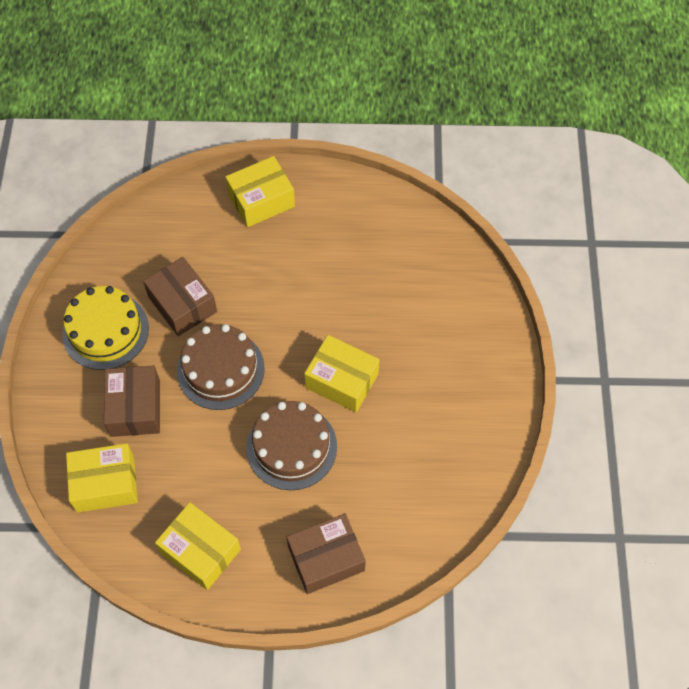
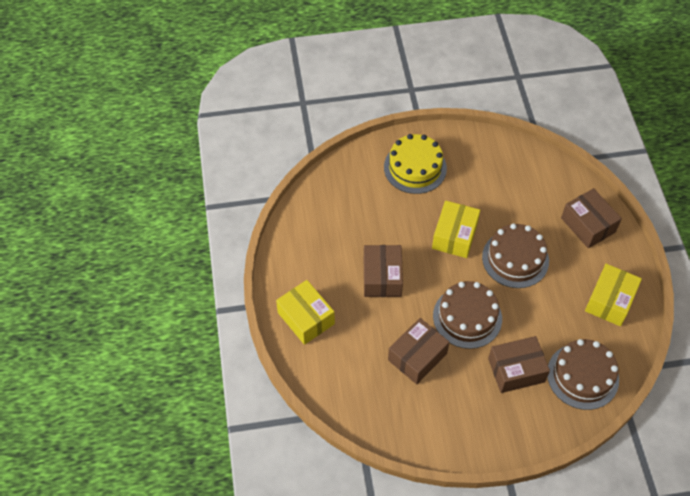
camera: 100 degrees left, 5 degrees down
(105, 331) = (455, 409): yellow cake -> yellow cake (415, 167)
(105, 484) = (582, 376): yellow box -> brown cake
(298, 286) = (382, 277): none -> brown box

